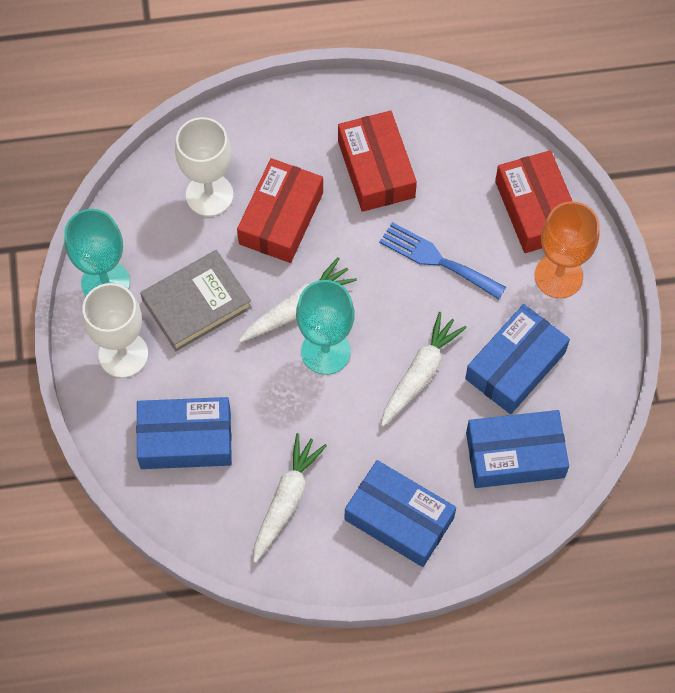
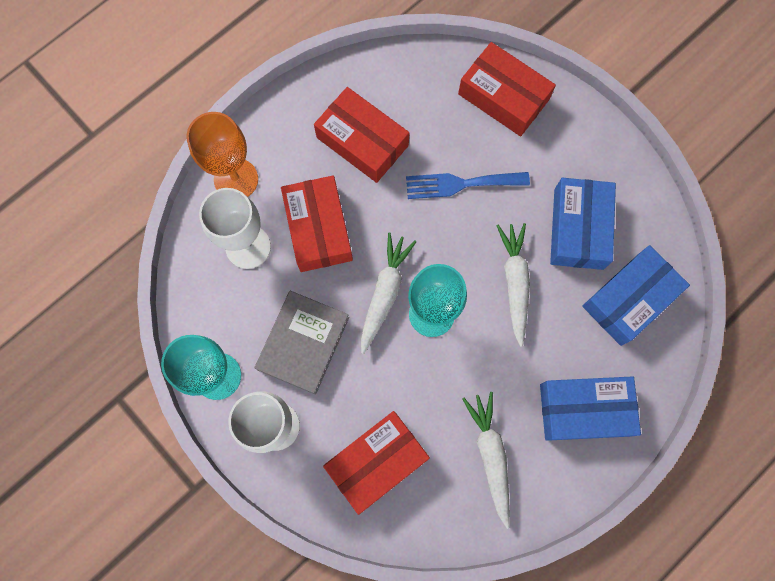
camera: 35 degrees left, 10 degrees up
(185, 439) = (377, 462): blue box -> red box
(558, 276) = (557, 138): orange goblet -> orange goblet (236, 179)

